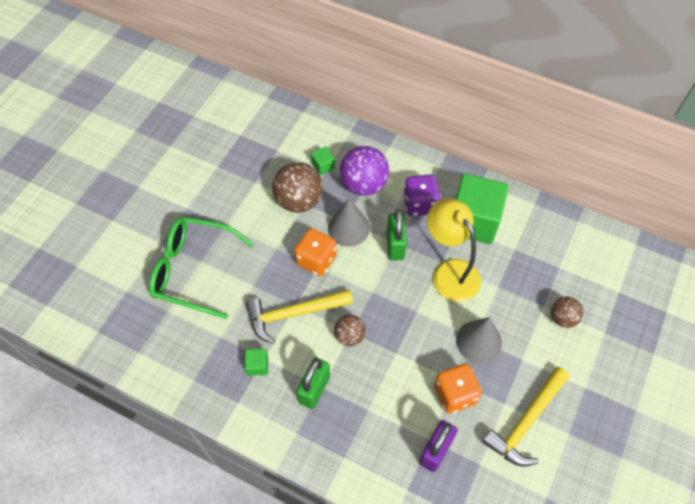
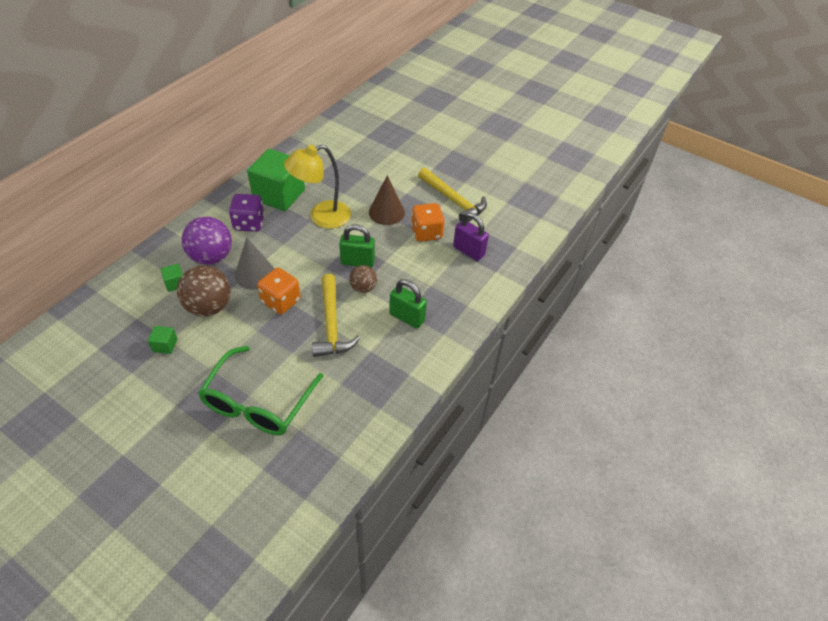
camera: 85 degrees left, 10 degrees down
(257, 365) = (376, 356): green cube -> green cube (165, 345)
(395, 245) = (285, 245): green padlock -> green padlock (357, 262)
(478, 341) = (386, 212): grey cone -> brown cone
(562, 318) = (379, 166): brown ball -> none

